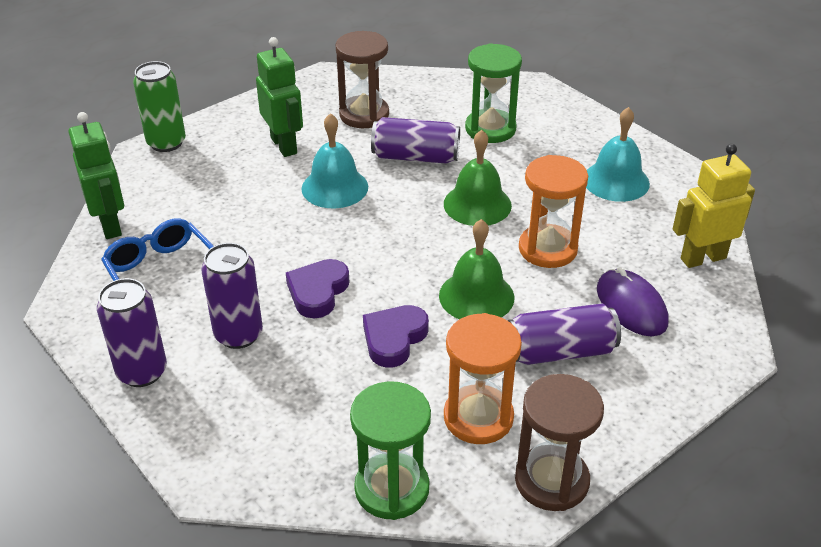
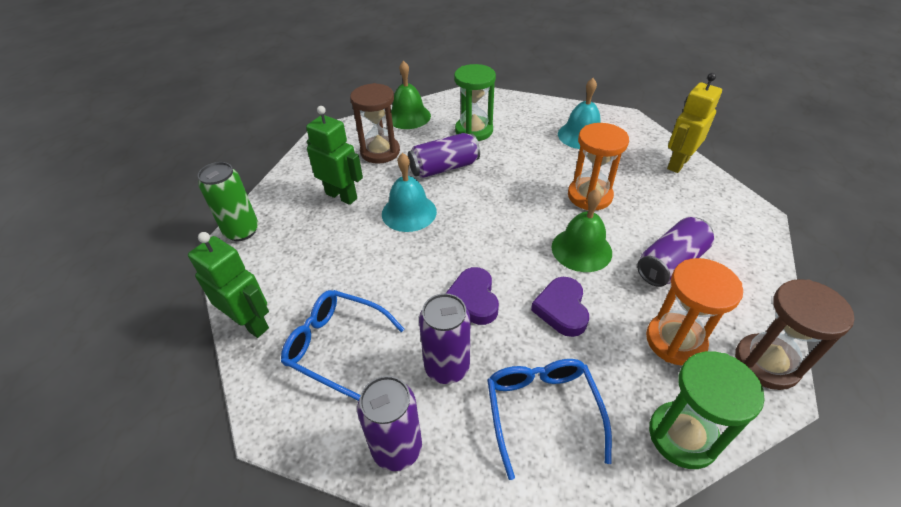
camera: 30 degrees left, 5 degrees up
(287, 406) = (542, 410): none -> blue glasses
(477, 204) = (516, 184): green bell -> green bell (408, 116)
(631, 306) = (675, 212): purple mouse -> none

